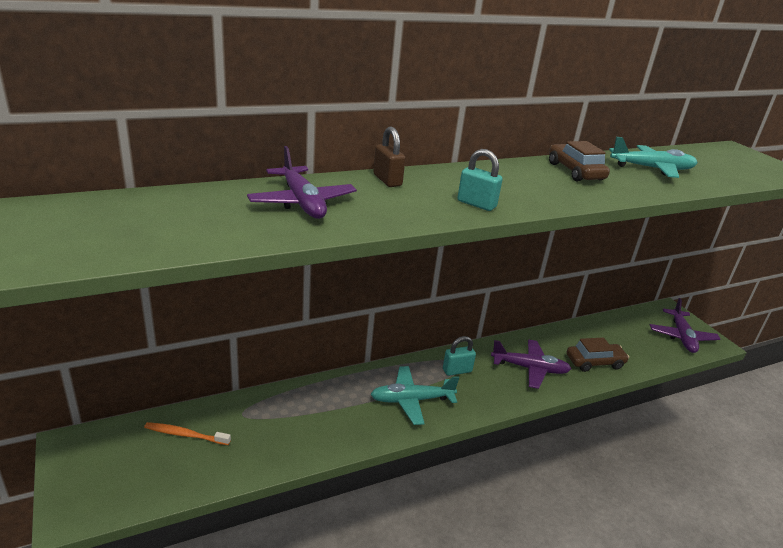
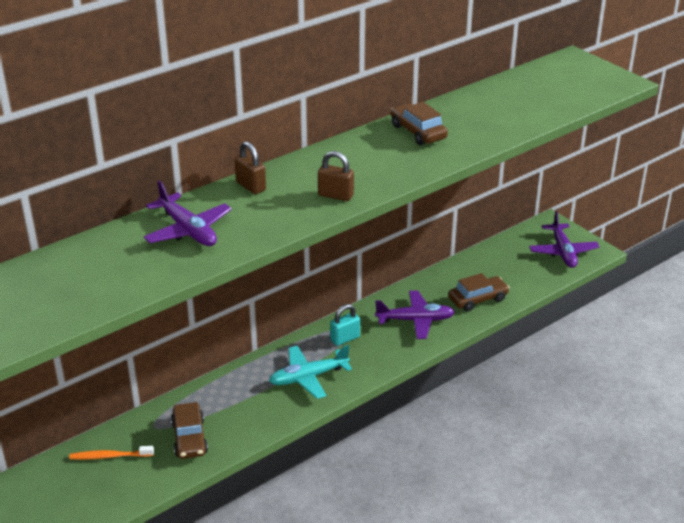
camera: 10 degrees left, 5 degrees up
(272, 435) = (189, 438): none -> brown car
(476, 204) = (335, 195): turquoise padlock -> brown padlock
(652, 169) = (490, 110): turquoise plane -> none

